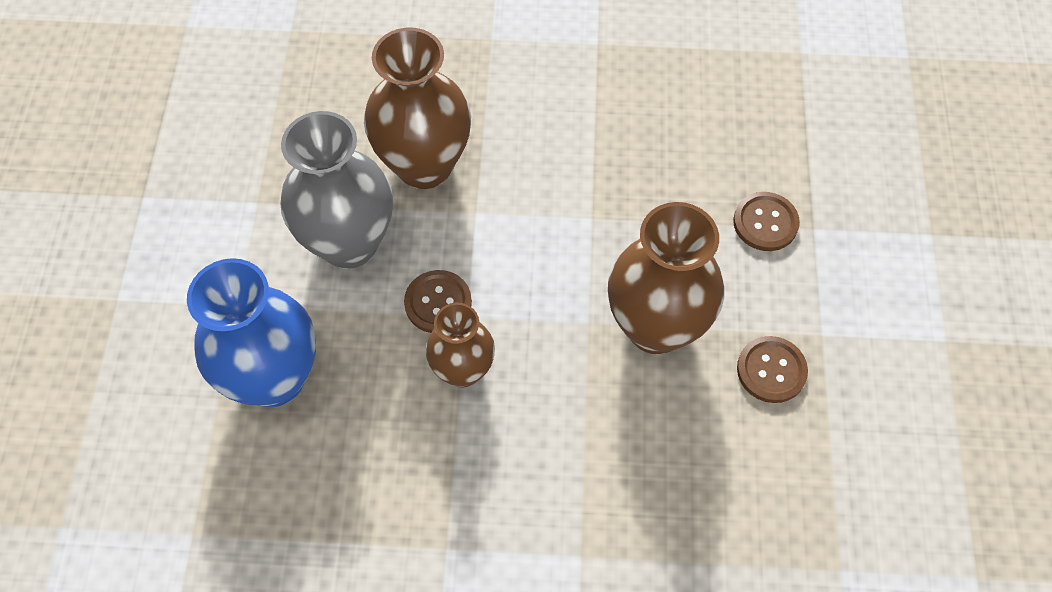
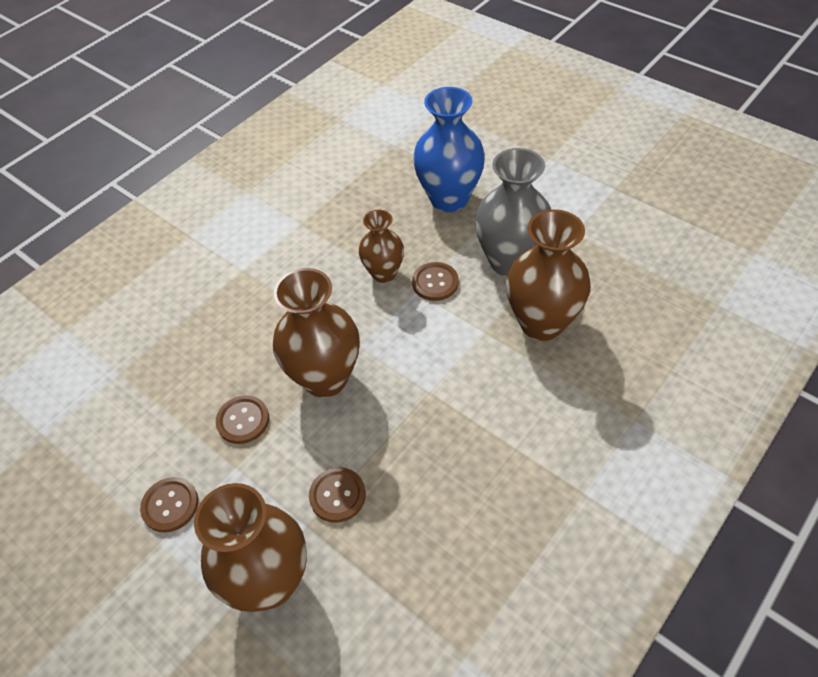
camera: 130 degrees right, 10 degrees down
(883, 220) = (270, 581): none -> brown vase
(909, 362) = (170, 505): none -> brown button

